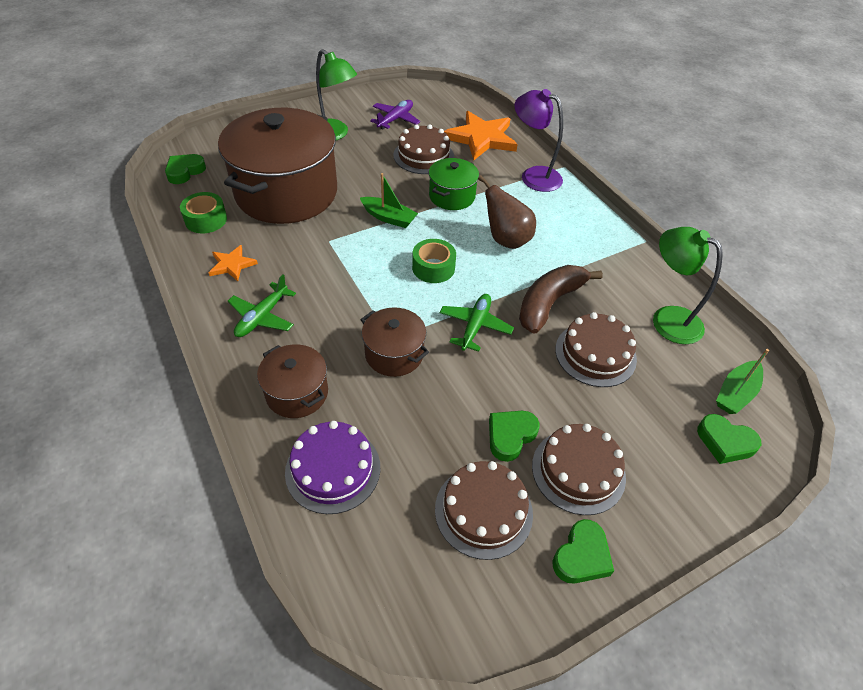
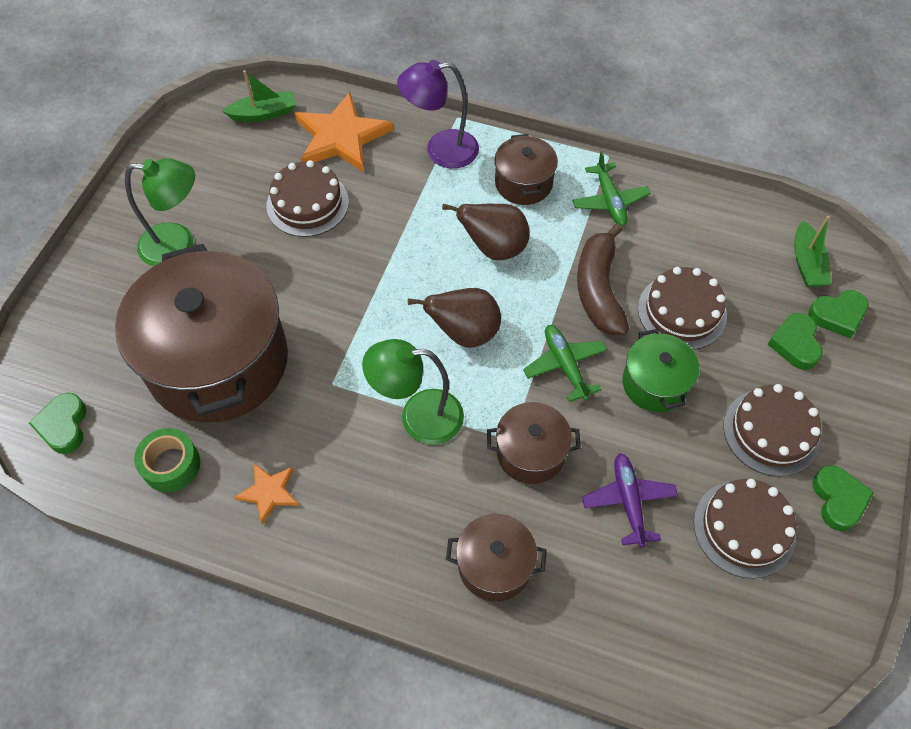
camera: 40 degrees left, 10 degrees up
(262, 317) = (371, 521): green plane -> green plane (609, 201)
(333, 469) = (603, 603): purple cake -> none
(389, 217) = (359, 309): green boat -> green boat (263, 113)
(395, 119) = (222, 175): purple plane -> purple plane (628, 501)
(433, 268) = (464, 333): green tape -> brown pear
(452, 196) = (391, 235): green pot -> green pot (655, 383)
(510, 436) = (697, 446): green heart -> green heart (795, 344)
(567, 220) = (523, 183): none -> brown pot
(667, 319) = (700, 230): green lamp -> green lamp (418, 417)

